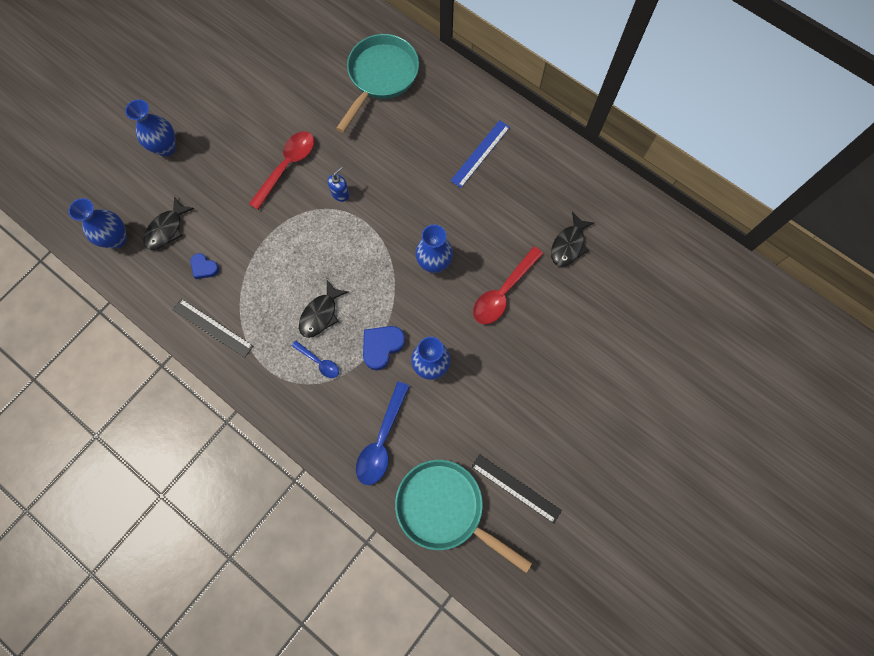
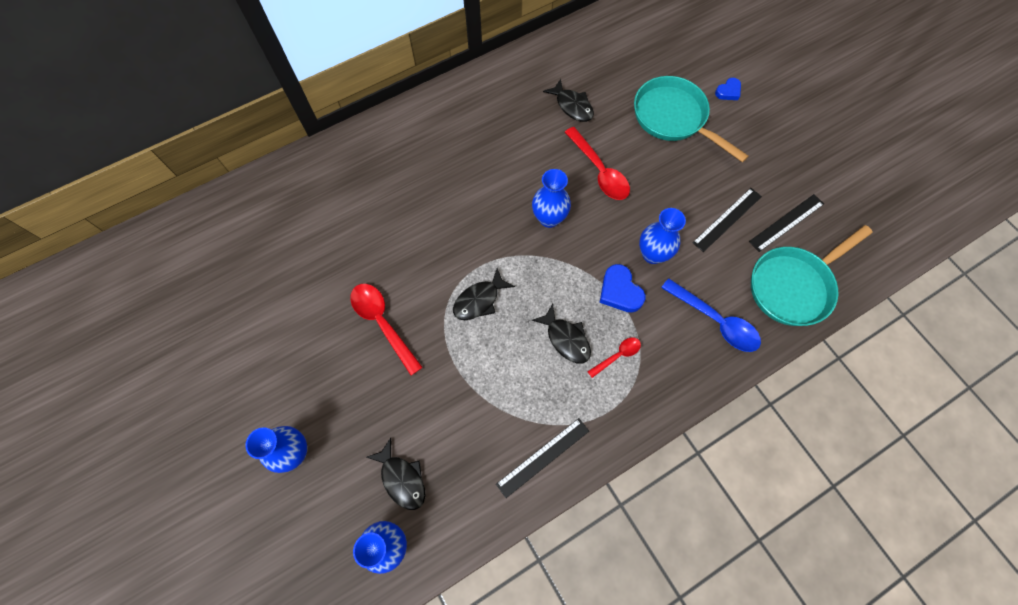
camera: 70 degrees left, 5 degrees down
(204, 267) = (467, 447): blue heart -> blue heart (728, 91)
(319, 362) = (617, 356): blue spoon -> red spoon
(332, 232) = (479, 300): none -> black fish
(340, 194) = (439, 279): blue soap dispenser -> none
(381, 77) = (322, 201): turquoise pan -> turquoise pan (673, 118)
(480, 153) = (451, 143): blue ruler -> none
(496, 427) = (727, 219): none -> black ruler

